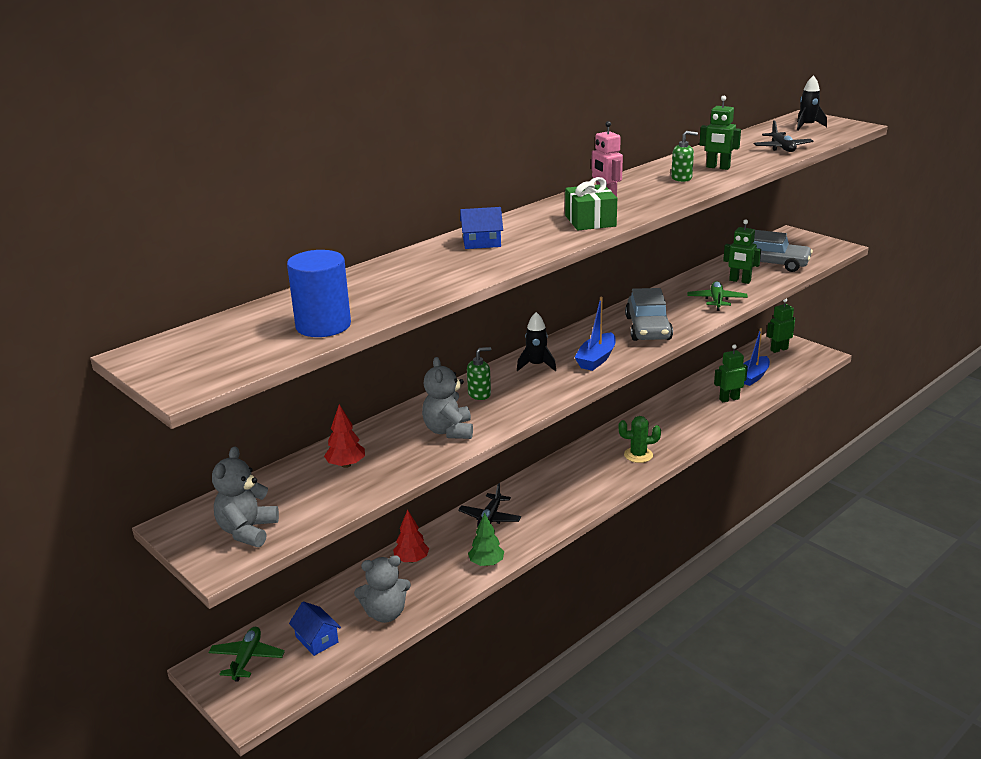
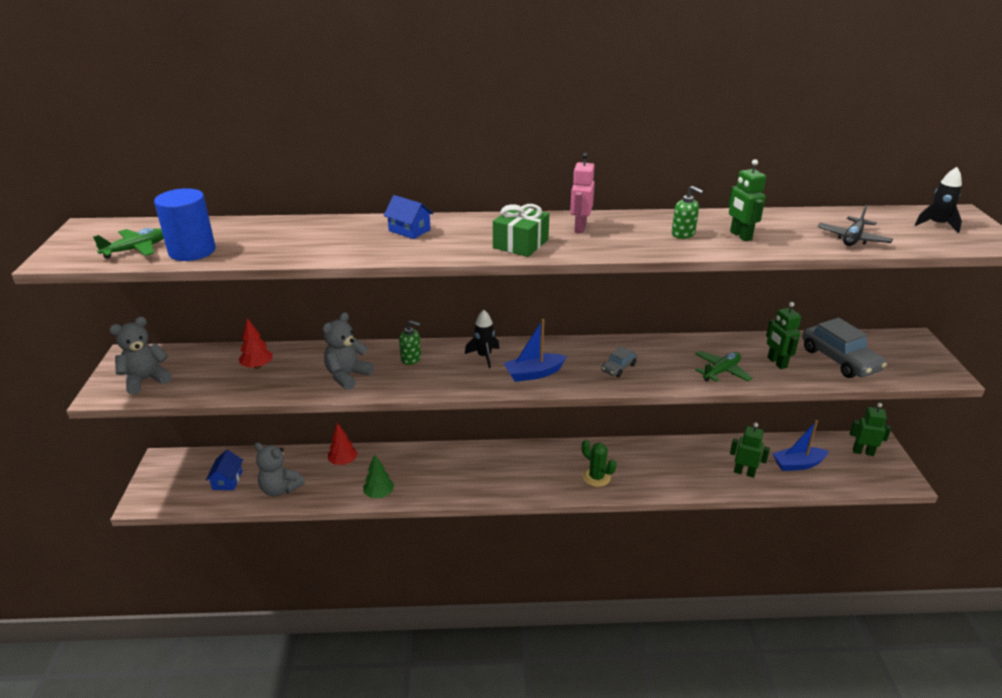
camera: 40 degrees right, 5 degrees up
(247, 658) = (184, 468): green plane -> green plane (136, 249)
(490, 518) = (427, 462): black plane -> none
(648, 328) = (618, 368): grey car -> grey car, size x0.51

